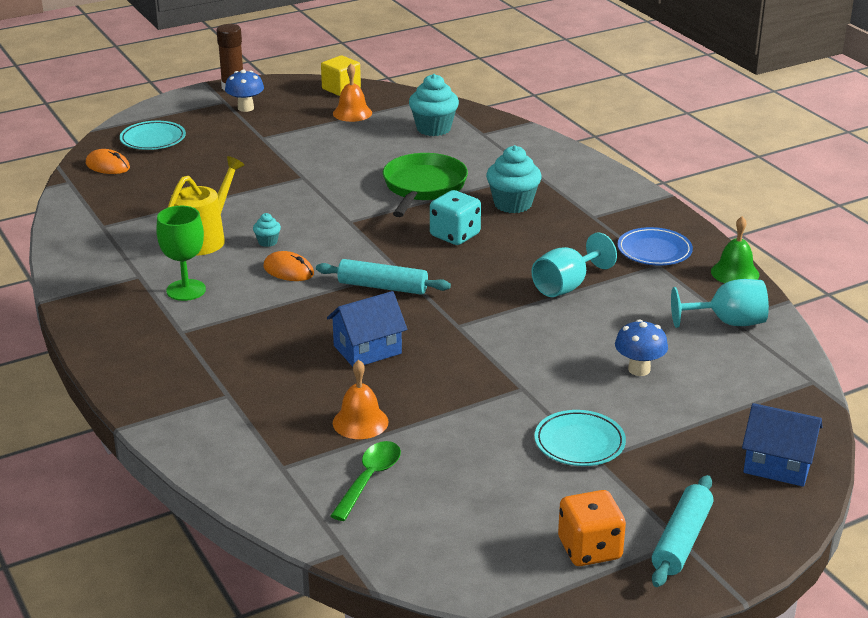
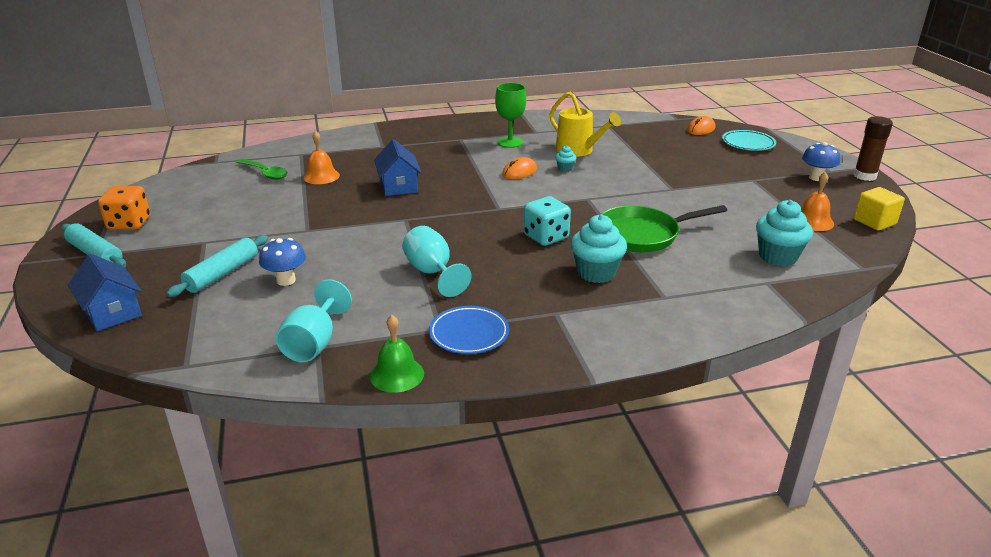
camera: 105 degrees right, 0 degrees up
(382, 287) = (477, 199): turquoise rolling pin -> turquoise rolling pin (222, 273)
(423, 187) = (642, 235): green pan -> green pan turned 135 degrees clockwise
(579, 442) = (227, 239): turquoise plate -> none
(778, 465) = (112, 312): blue house -> blue house turned 75 degrees counterclockwise

